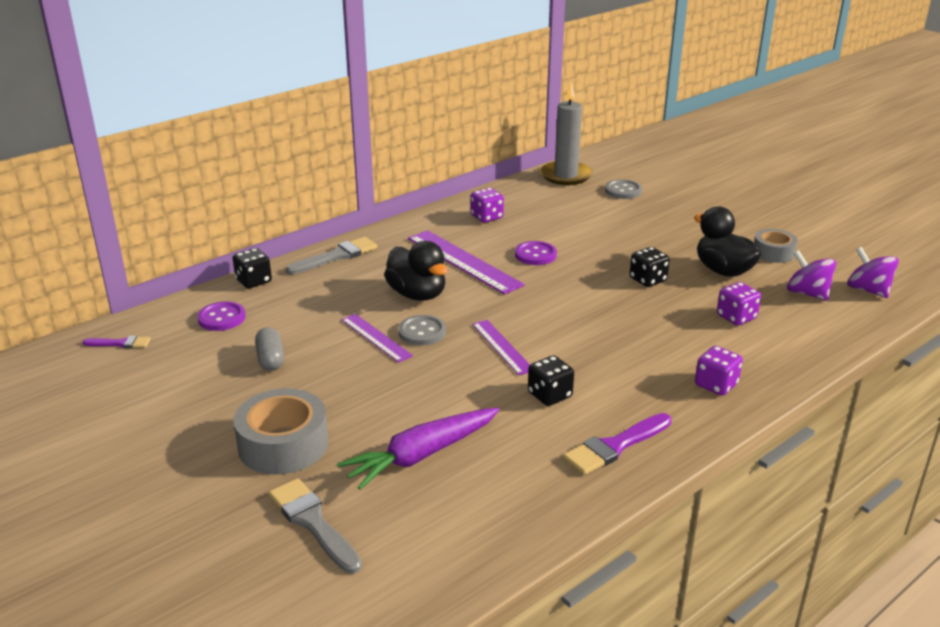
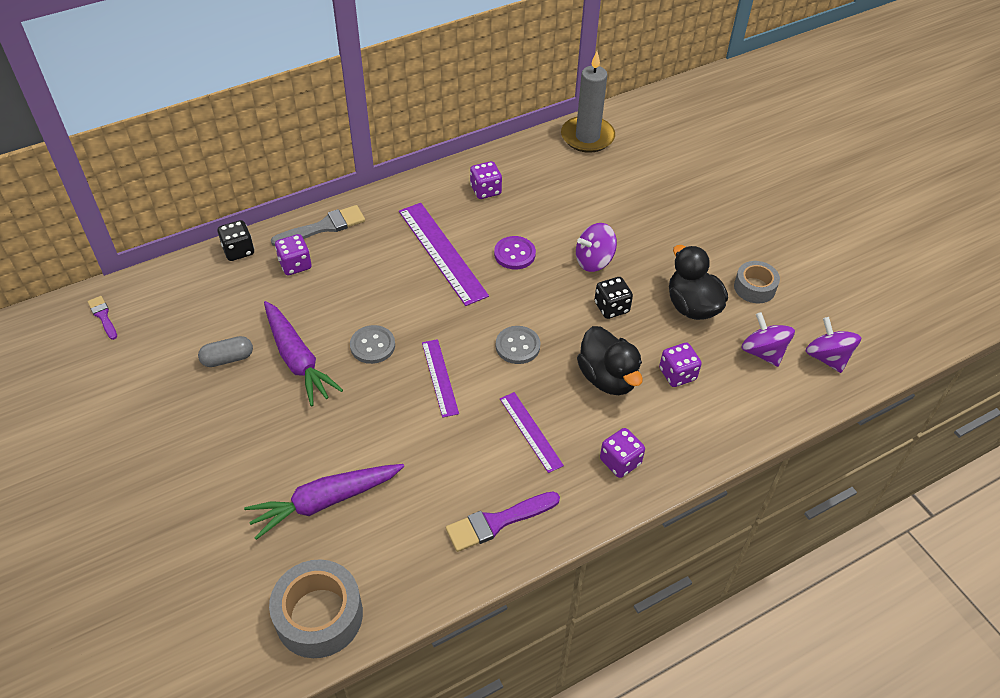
camera: 10 degrees right, 20 degrees up
(120, 343) = (103, 316): purple brush -> purple brush turned 135 degrees counterclockwise
(221, 318) = (198, 297): purple button -> none
(270, 359) = (228, 358): grey capsule -> grey capsule turned 75 degrees clockwise
(283, 444) = (212, 467): grey tape -> grey tape (319, 615)
(313, 523) = (213, 562): grey brush -> none
(317, 285) = (295, 265): none -> purple dice
(347, 351) = (298, 359): none -> purple carrot
(376, 337) = (328, 346): purple ruler -> purple ruler (530, 431)
(417, 295) = (383, 293): black duck -> black duck (608, 378)
(549, 395) = (462, 448): black dice -> none
(614, 251) = (594, 261): none -> purple spinning top
(623, 191) = (638, 169): grey button -> grey button (517, 346)

